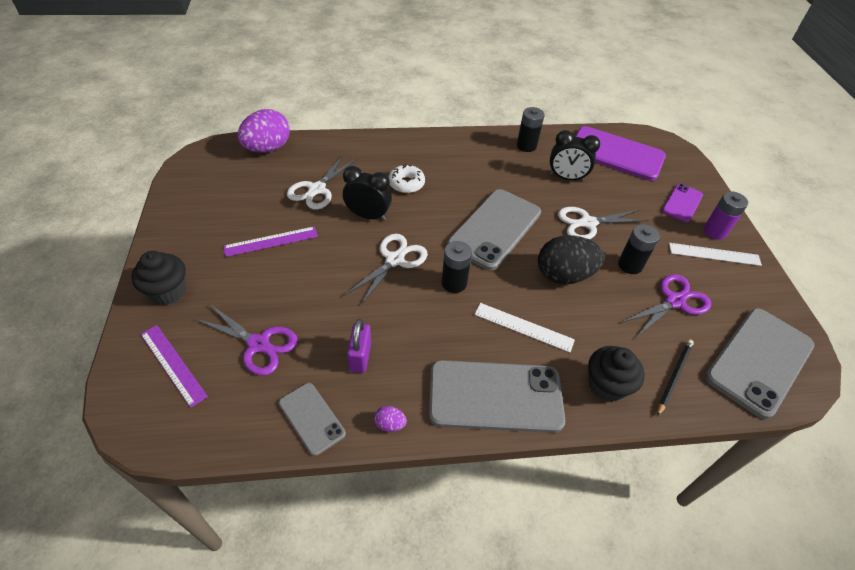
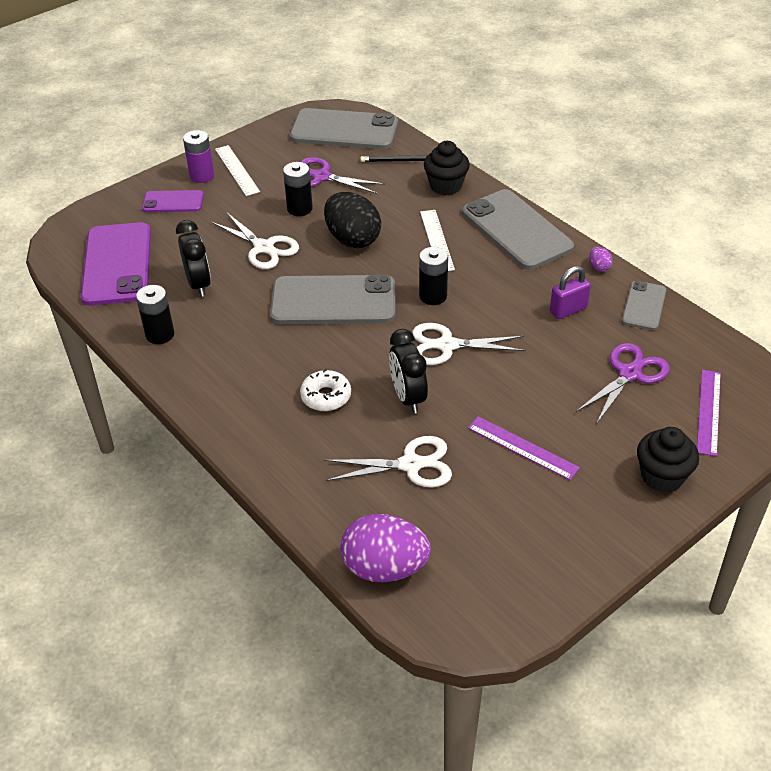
camera: 120 degrees left, 5 degrees down
(258, 344) = (630, 374): purple scissors -> purple scissors turned 45 degrees clockwise

